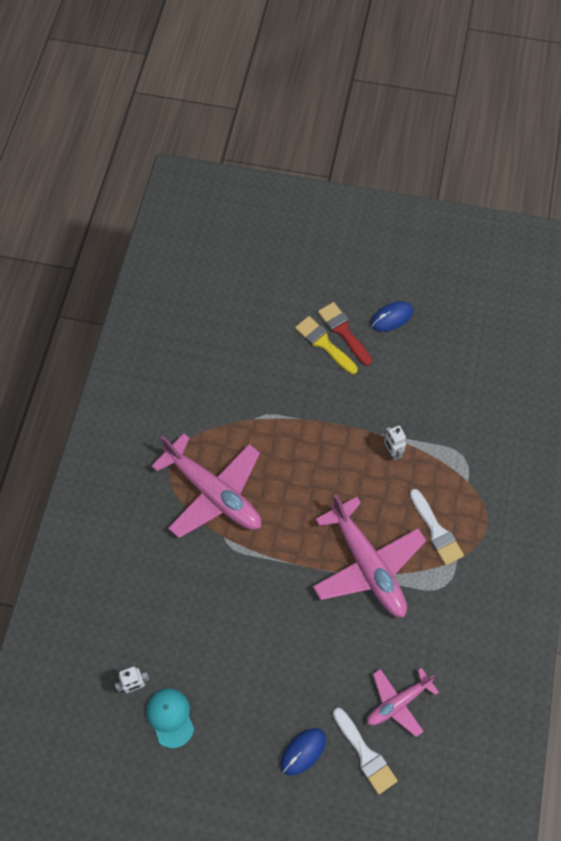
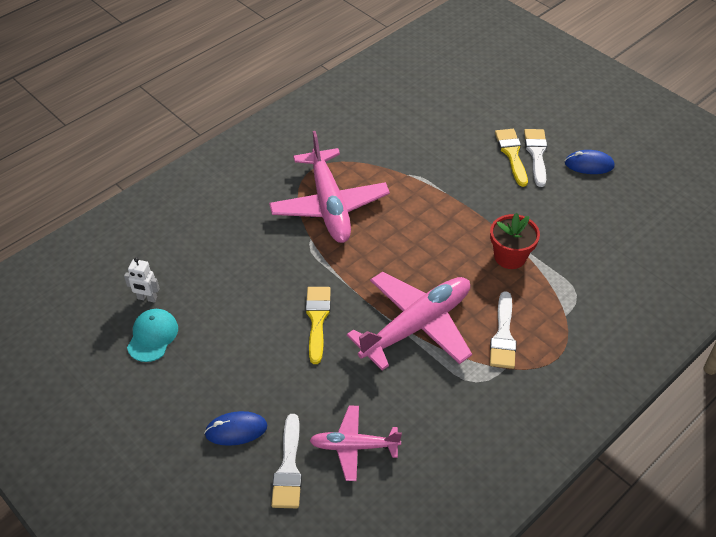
camera: 35 degrees right, 15 degrees down
(288, 611) = (317, 319): none -> yellow brush
(343, 331) = (536, 154): red brush -> white brush
(367, 565) = (416, 325): pink plane -> pink plane turned 135 degrees counterclockwise
(392, 452) = (510, 256): white robot -> red flower pot

